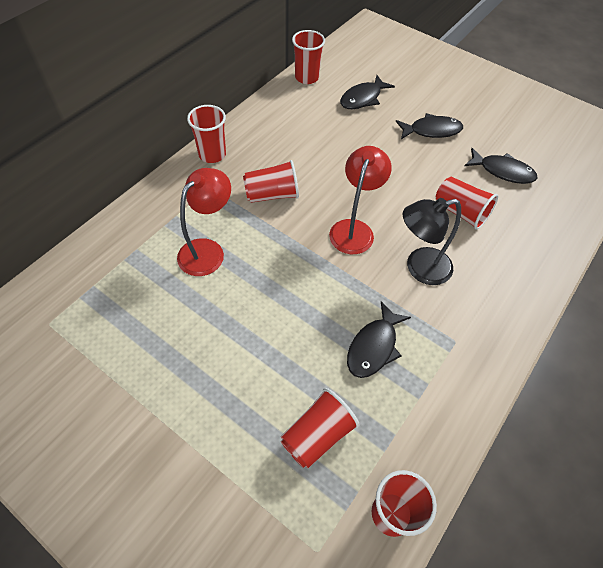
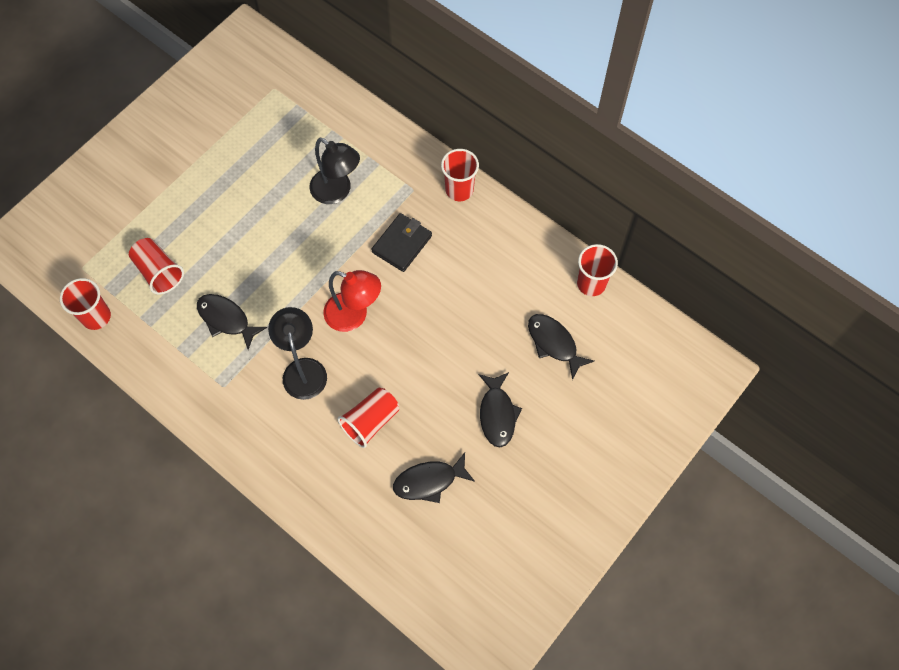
camera: 95 degrees right, 10 degrees up
(208, 250) = (337, 192): red lamp -> black lamp
(272, 195) = (402, 244): red cup -> black wallet
(502, 171) = (429, 481): black fish -> black fish turned 45 degrees clockwise

